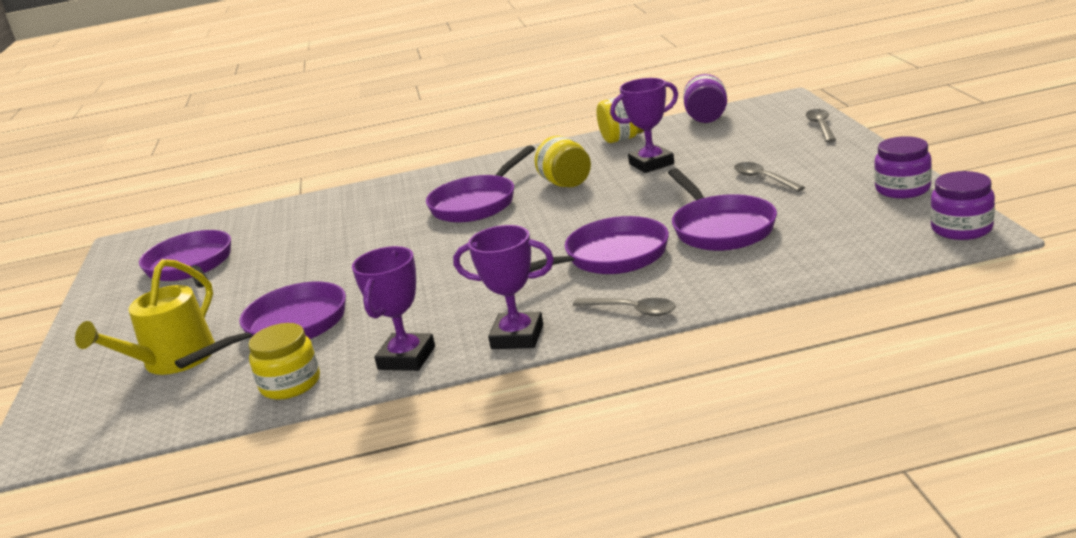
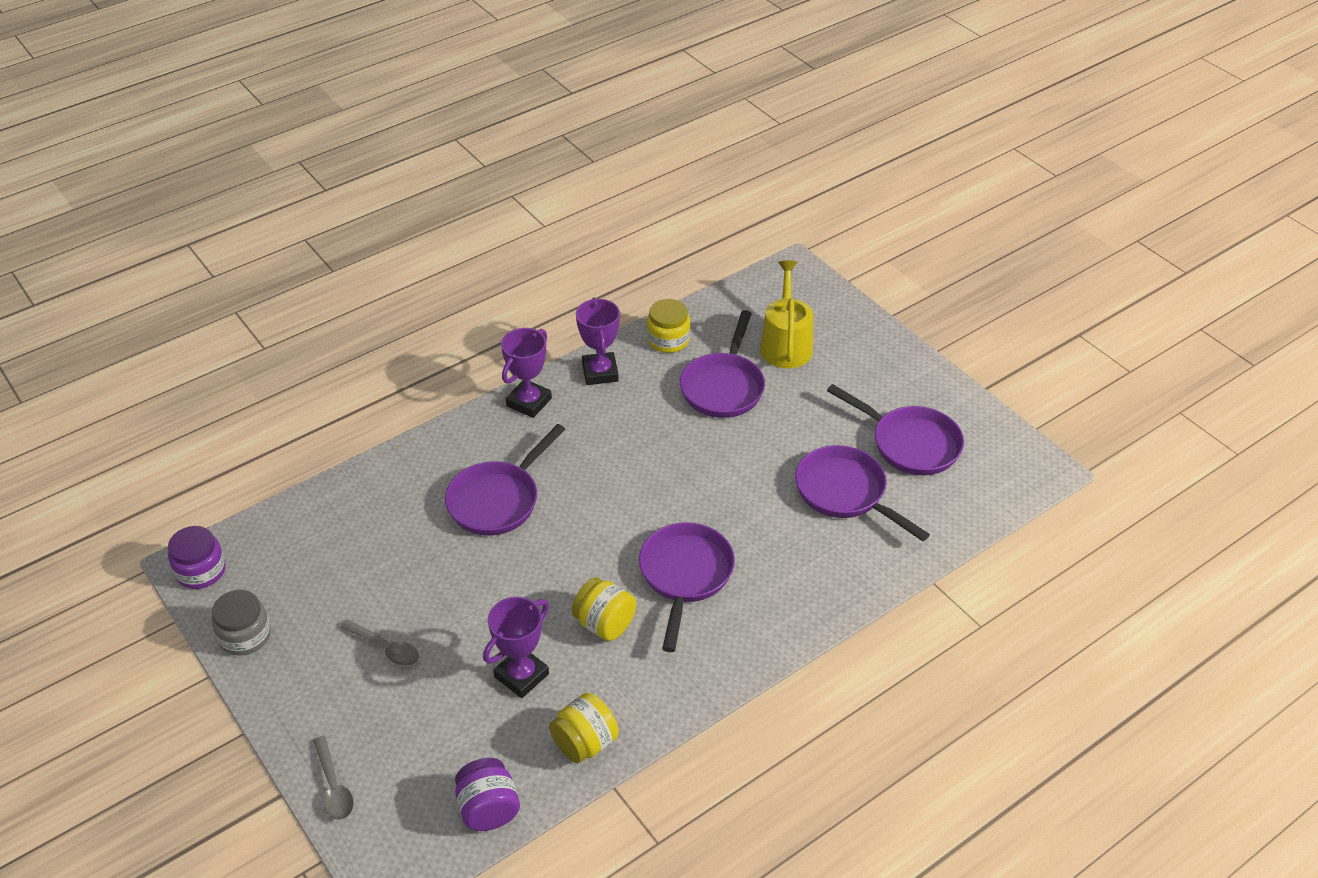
camera: 150 degrees right, 20 degrees up
(517, 337) = (529, 402): purple trophy -> purple trophy turned 45 degrees counterclockwise
(632, 310) = (453, 439): grey spoon -> none
(721, 228) = (410, 553): purple pan -> purple pan (845, 493)
(902, 189) = (245, 636): purple jar -> grey jar

